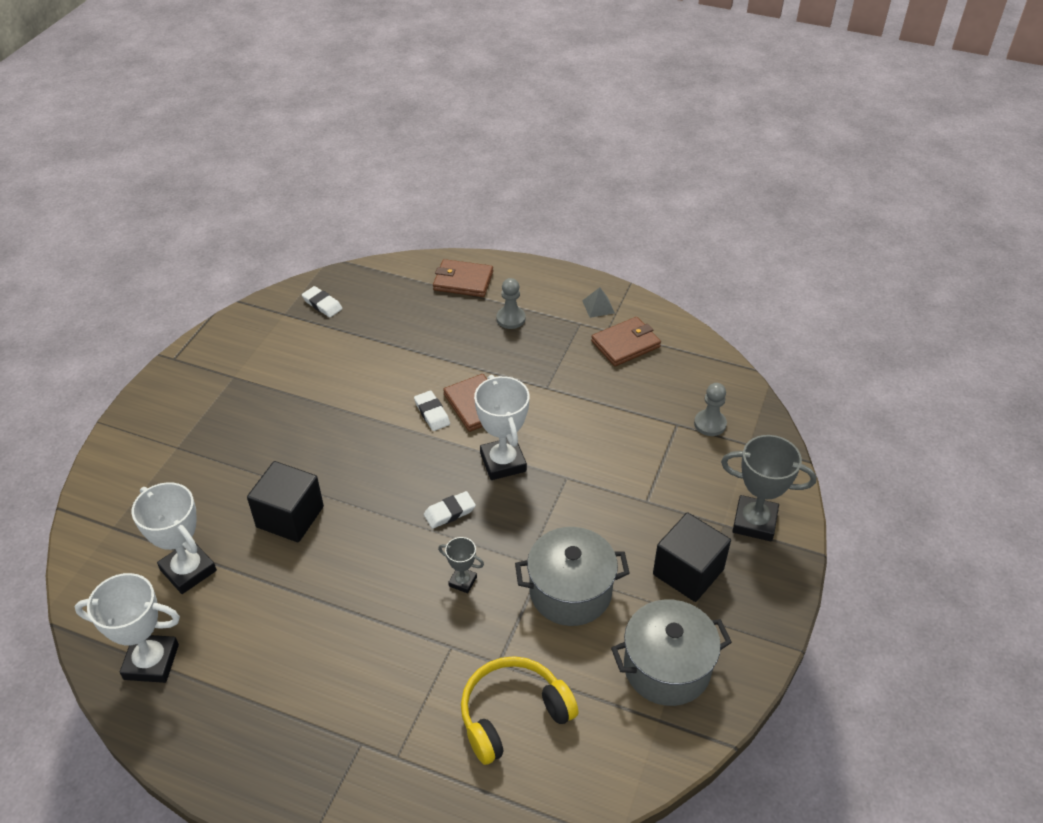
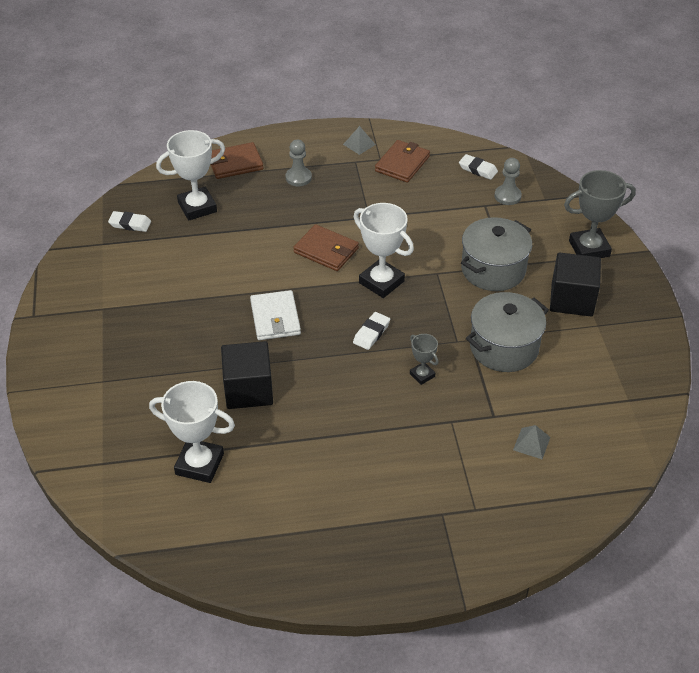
camera: 30 degrees left, 0 degrees up
(151, 662) = (230, 540): white trophy -> white trophy (197, 207)
(373, 454) = (275, 318): none -> white wallet
(432, 413) = (296, 270): white eraser -> white eraser (478, 169)
(462, 581) = (422, 375): grey trophy -> grey trophy turned 60 degrees clockwise
(513, 714) = (531, 443): yellow headphones -> grey pyramid
(667, 667) = (607, 365): grey pot -> grey pot (493, 269)

